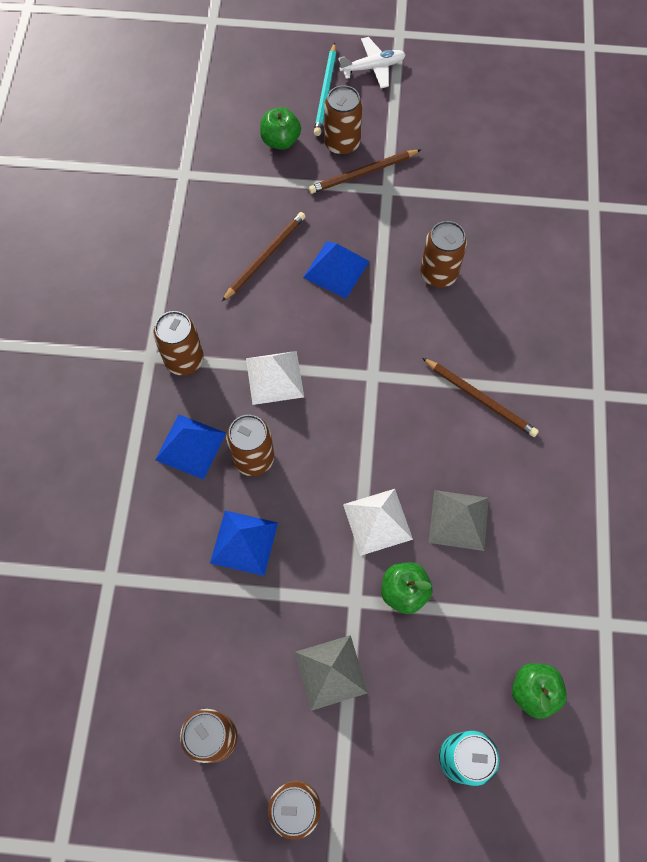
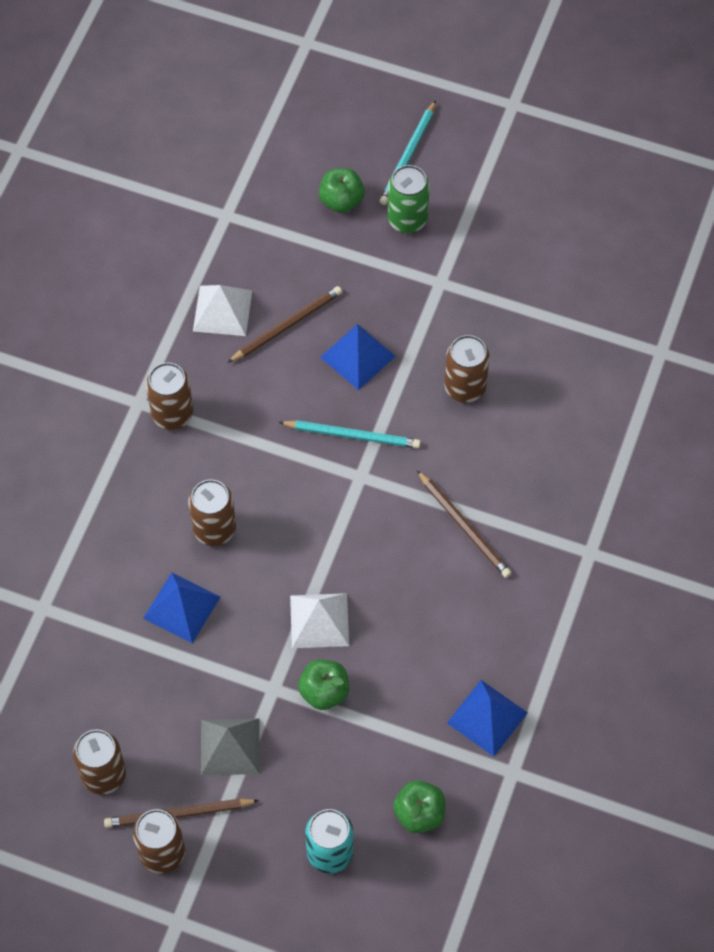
camera: 15 degrees right, 5 degrees down
(191, 446) = (155, 502): blue pyramid -> blue pyramid (487, 718)
(274, 377) = (259, 454): white pyramid -> white pyramid (222, 310)
(342, 144) = (407, 219): brown can -> green can
(354, 340) = (352, 435): none -> turquoise pencil
(362, 173) = (419, 258): brown pencil -> brown pencil (178, 814)
(373, 67) = (470, 139): white plane -> none
(459, 519) = (401, 639): grey pyramid -> none

